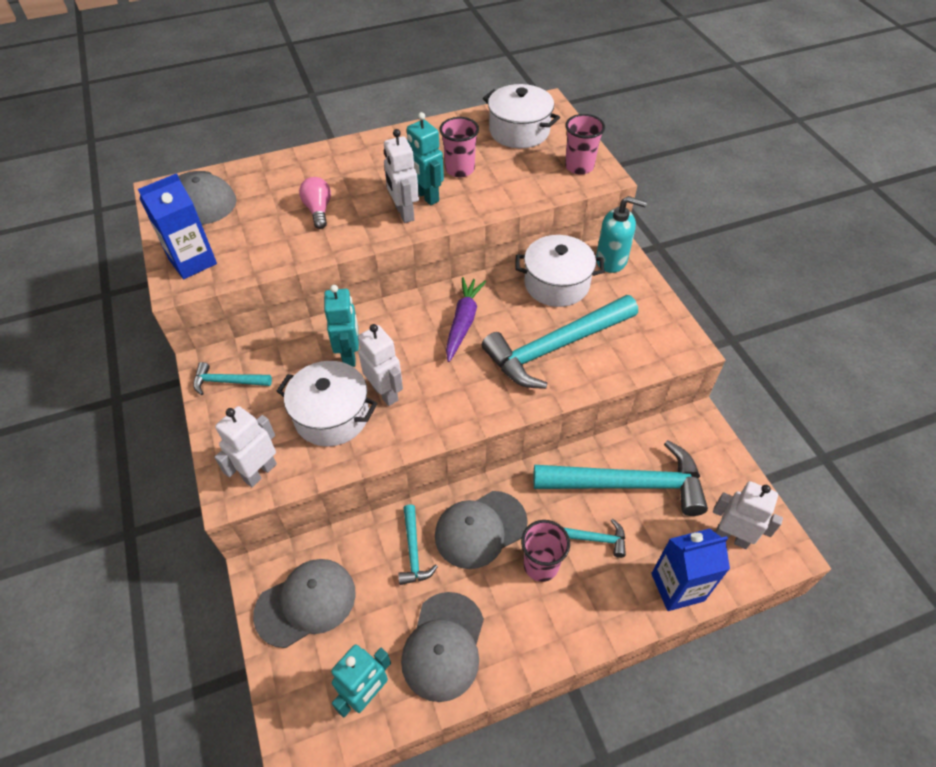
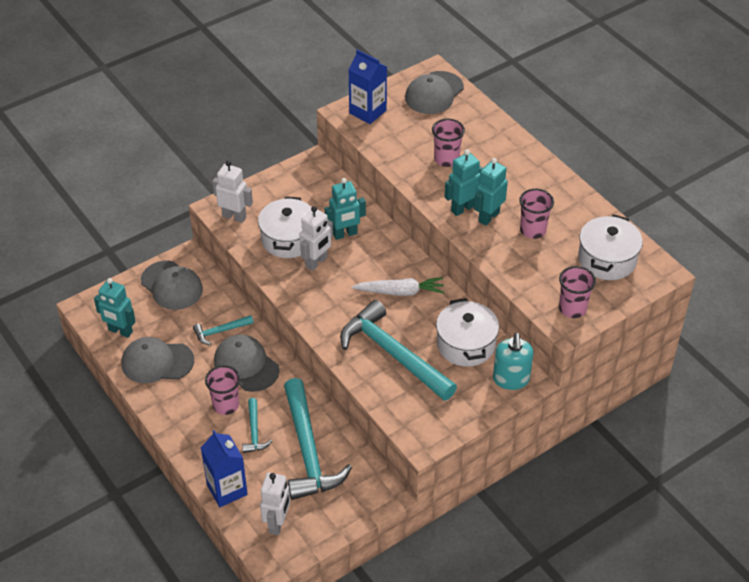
camera: 75 degrees right, 5 degrees down
(228, 382) = (301, 178): turquoise hammer -> none
(318, 210) = (446, 159): pink light bulb -> pink cup
(404, 213) = (462, 208): white robot -> turquoise robot
(463, 322) = (400, 292): purple carrot -> white carrot

